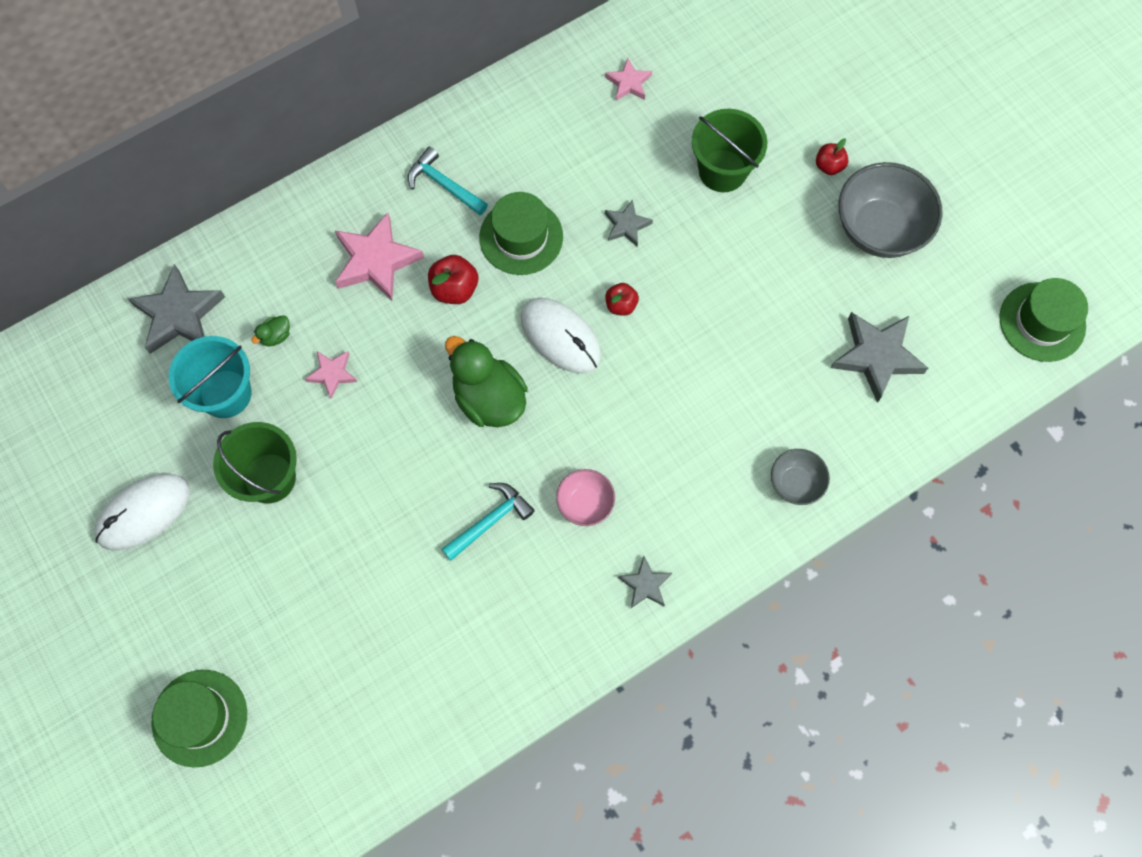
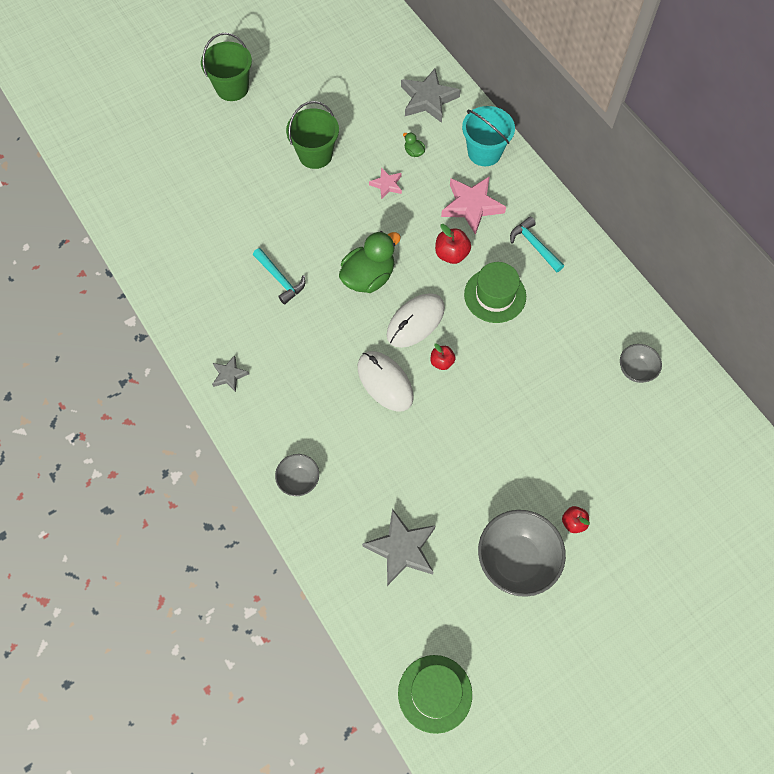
camera: 90 degrees right, 5 degrees down
(144, 512) = (295, 92): white mouse -> white mouse (385, 382)
(199, 718) = (167, 130): green hat -> none
(225, 394) = (373, 128): turquoise bucket -> turquoise bucket (484, 152)
(444, 185) = (534, 245): turquoise hammer -> turquoise hammer turned 75 degrees counterclockwise
(585, 503) = (289, 337): pink bowl -> none
(626, 225) = (508, 367): grey star -> none
(629, 83) = (636, 370): pink star -> grey bowl
(722, 171) = (562, 438): green bucket -> green bucket (232, 88)

